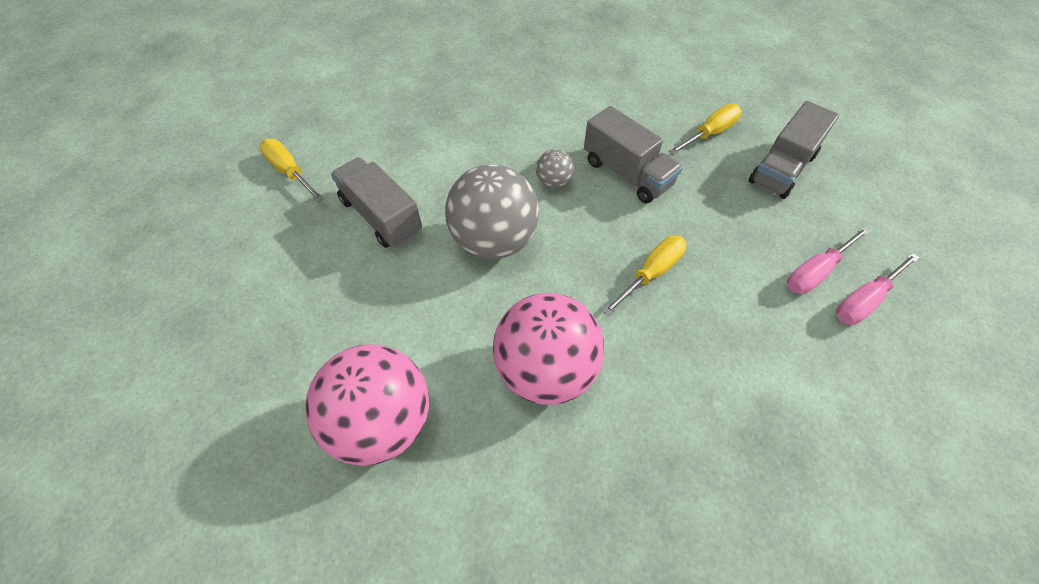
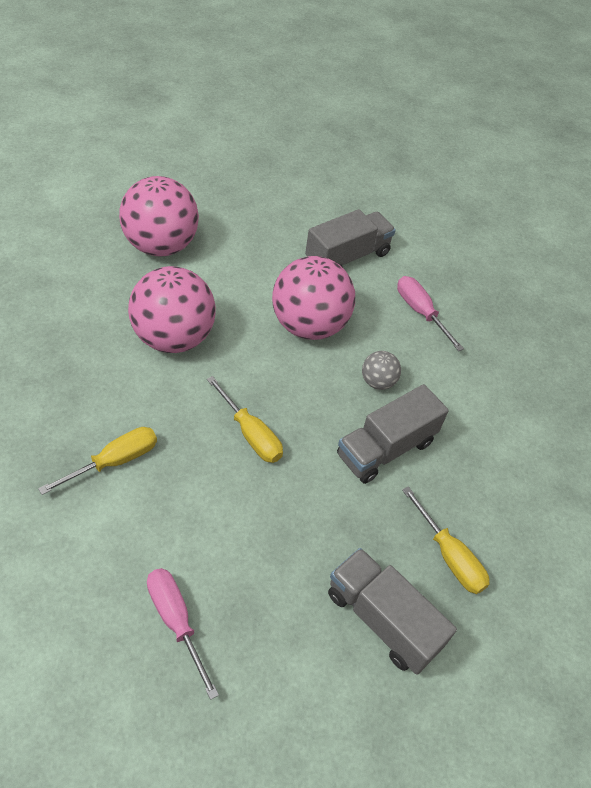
camera: 90 degrees right, 5 degrees down
(289, 172) = (404, 205): yellow screwdriver -> yellow screwdriver (114, 461)
(494, 241) = (309, 325): grey ball -> pink ball
(815, 272) = (222, 587): pink screwdriver -> pink screwdriver (420, 312)

